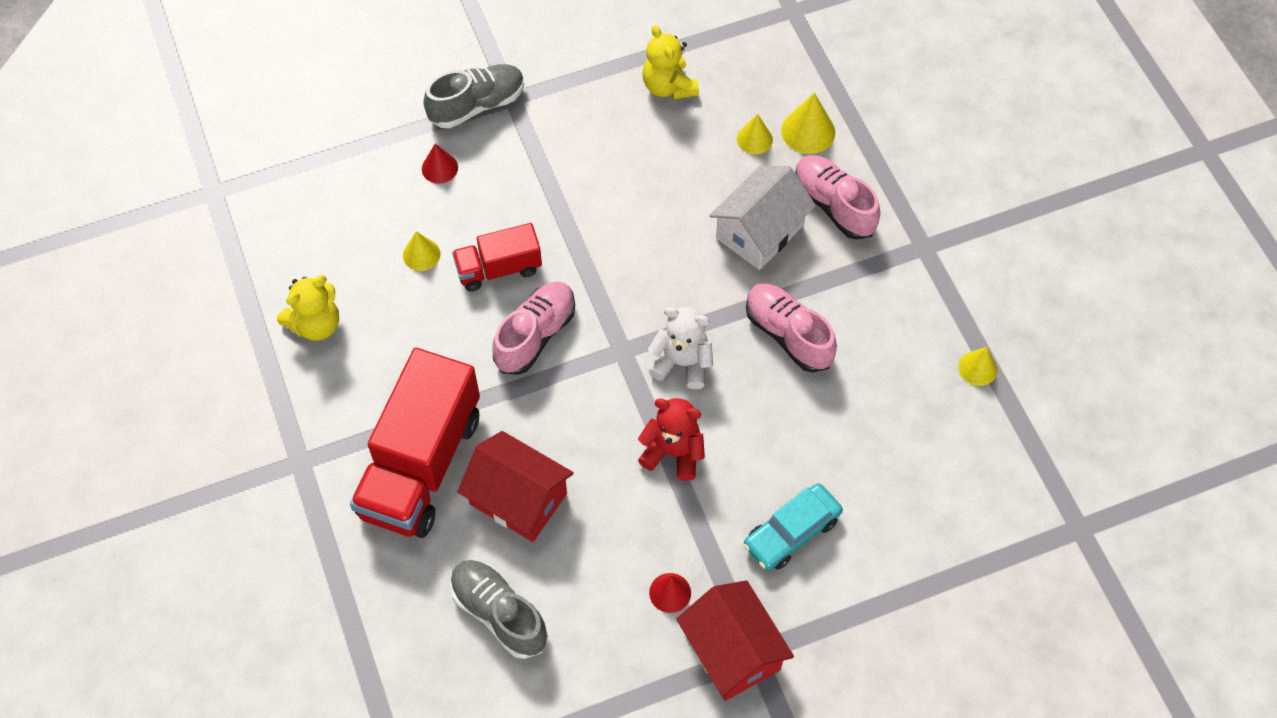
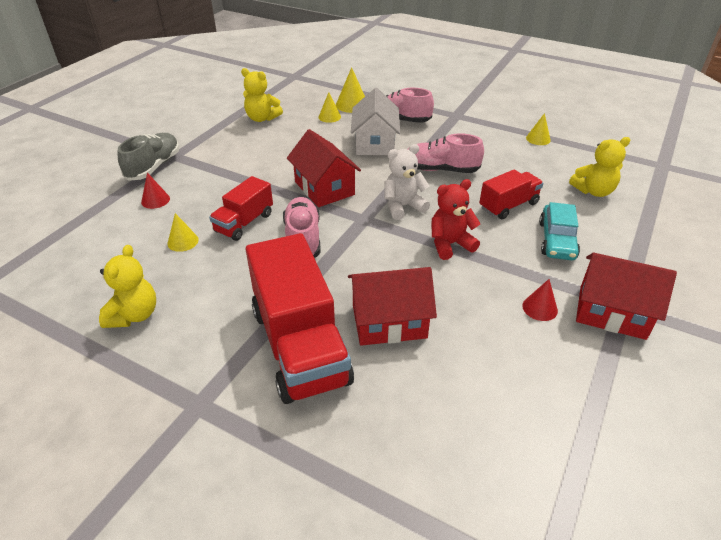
camera: 40 degrees left, 20 degrees down
(499, 613) = (457, 395): grey shoe -> none
(626, 272) = (324, 188): none -> red house
(799, 447) = (508, 206): none -> red truck
(928, 500) = (593, 191): none -> yellow teddy bear

